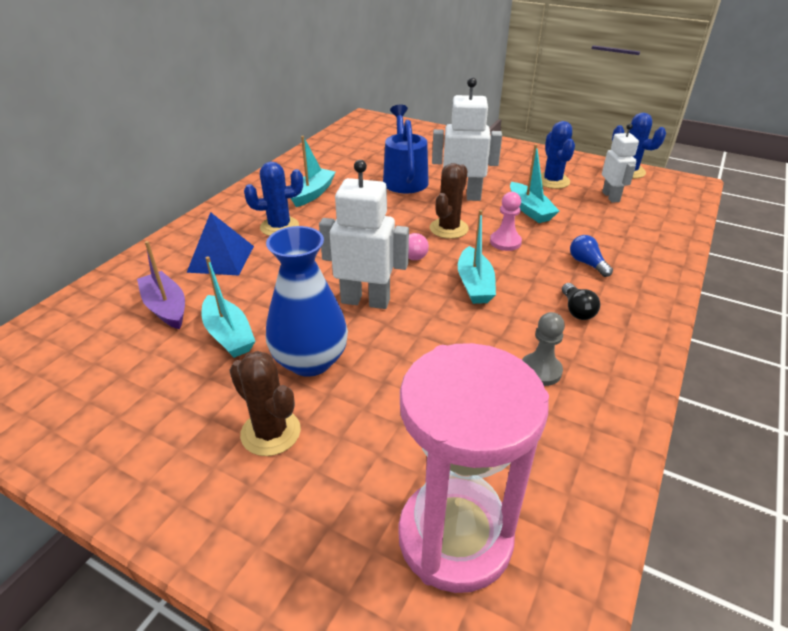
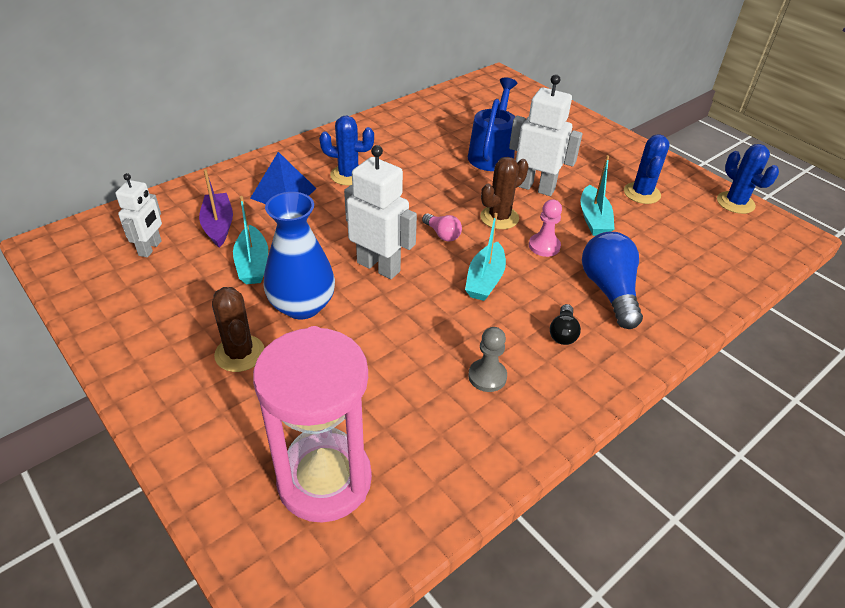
camera: 20 degrees right, 5 degrees up
(312, 194) = (396, 149): turquoise boat -> none
(587, 263) = (609, 291): blue light bulb -> blue light bulb, size x1.97
(611, 197) = (692, 227): white robot -> white robot (150, 248)

